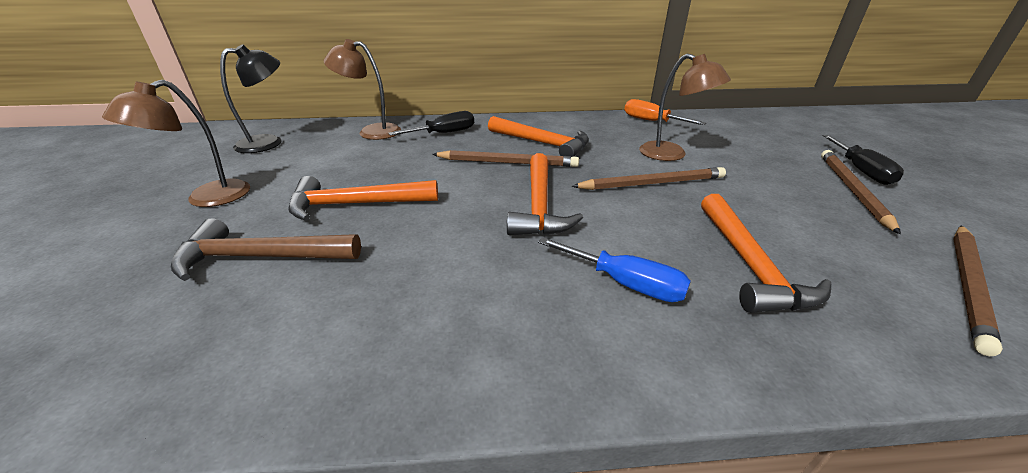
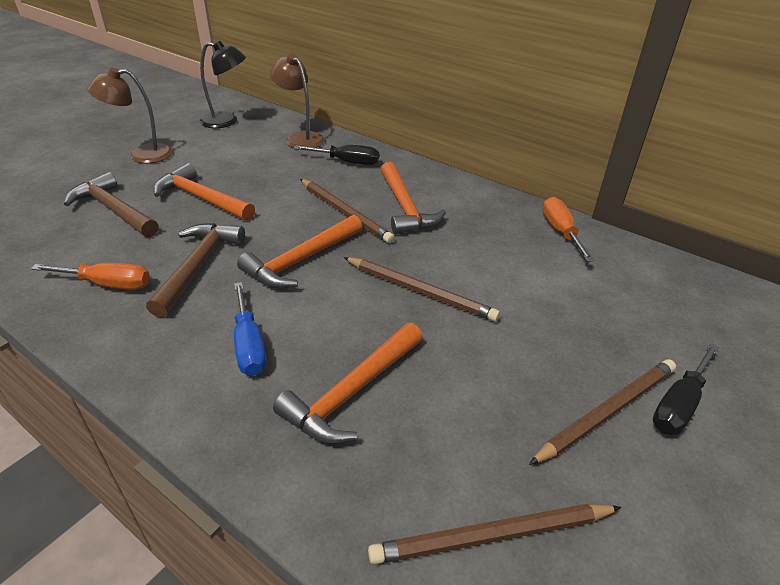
camera: 40 degrees right, 5 degrees up
(389, 324) = (108, 284): none -> orange screwdriver
(458, 254) = (198, 266): none -> brown hammer
(671, 154) = (499, 276): brown lamp -> none

